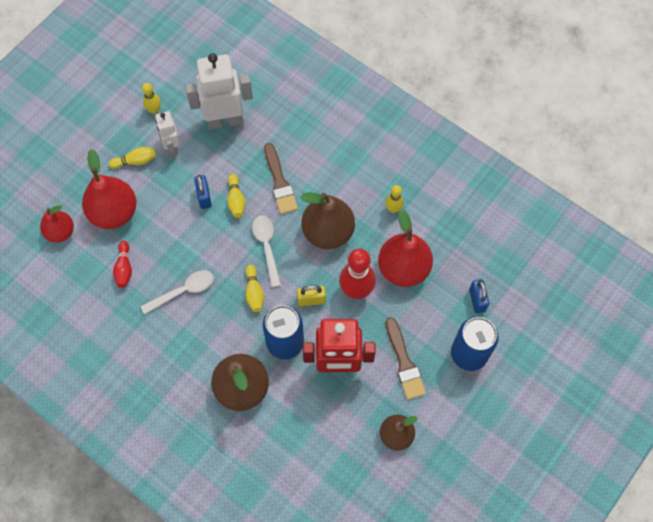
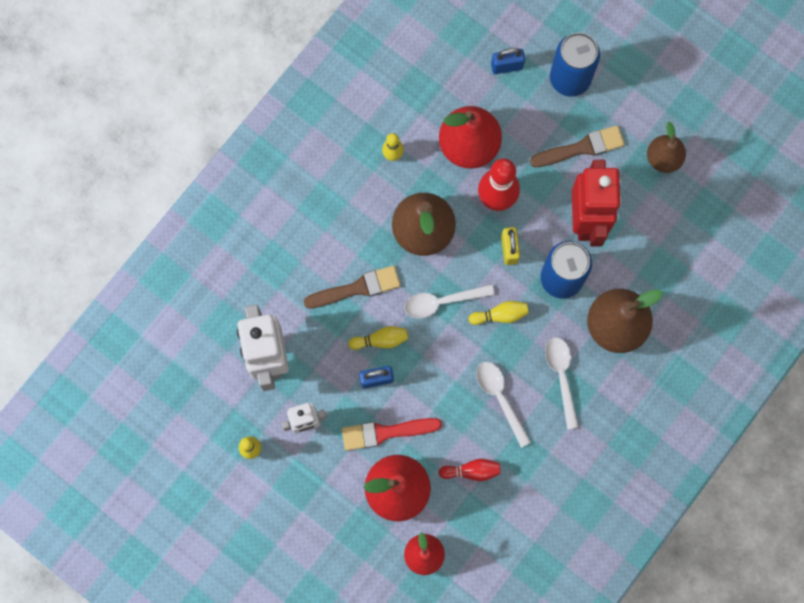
camera: 90 degrees left, 10 degrees up
(135, 161) = (326, 468): yellow bowling pin -> none
(160, 204) = (385, 432): none -> red brush
(199, 341) = (561, 377): none -> white spoon

